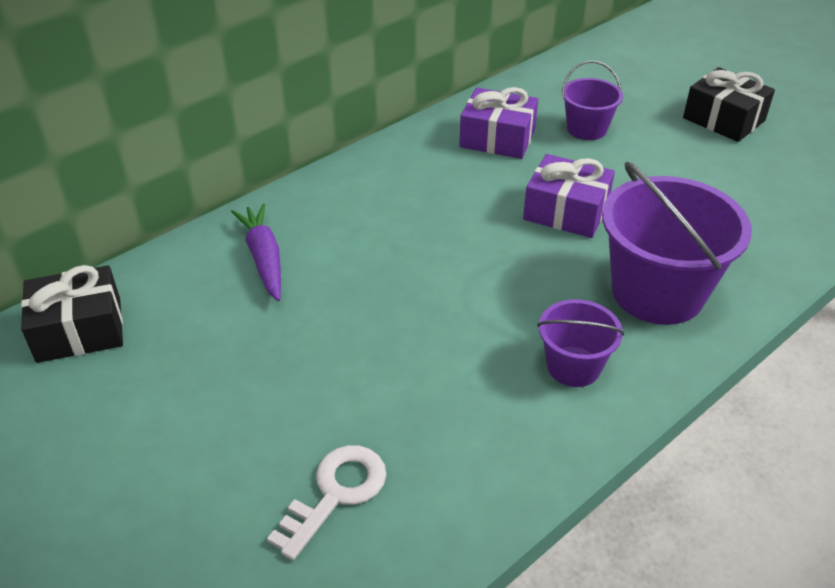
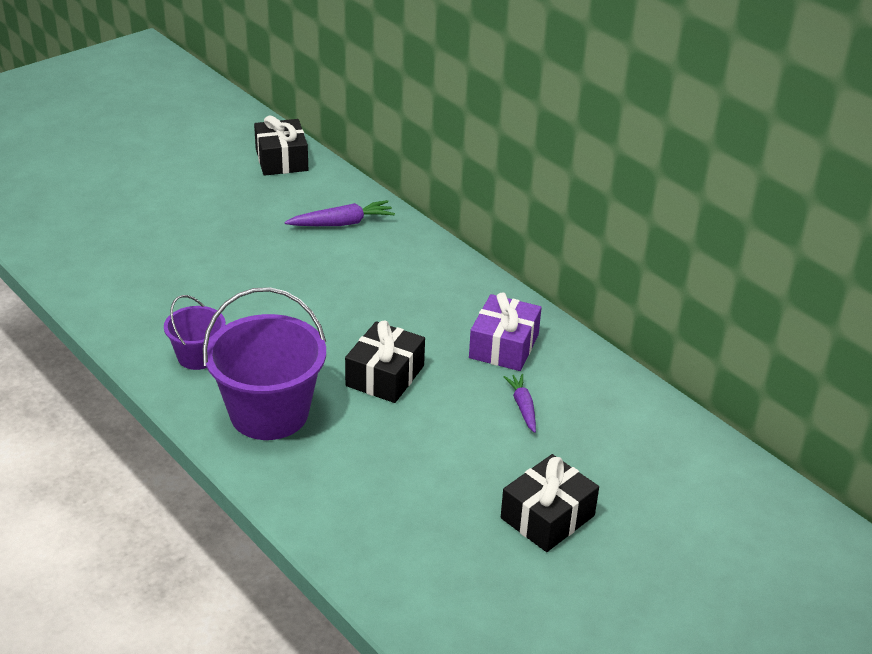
camera: 90 degrees right, 5 degrees down
(336, 493) = (122, 253): white key -> none
(566, 211) = (385, 376): purple gift -> black gift
(586, 129) = (523, 407): purple bucket -> purple carrot

